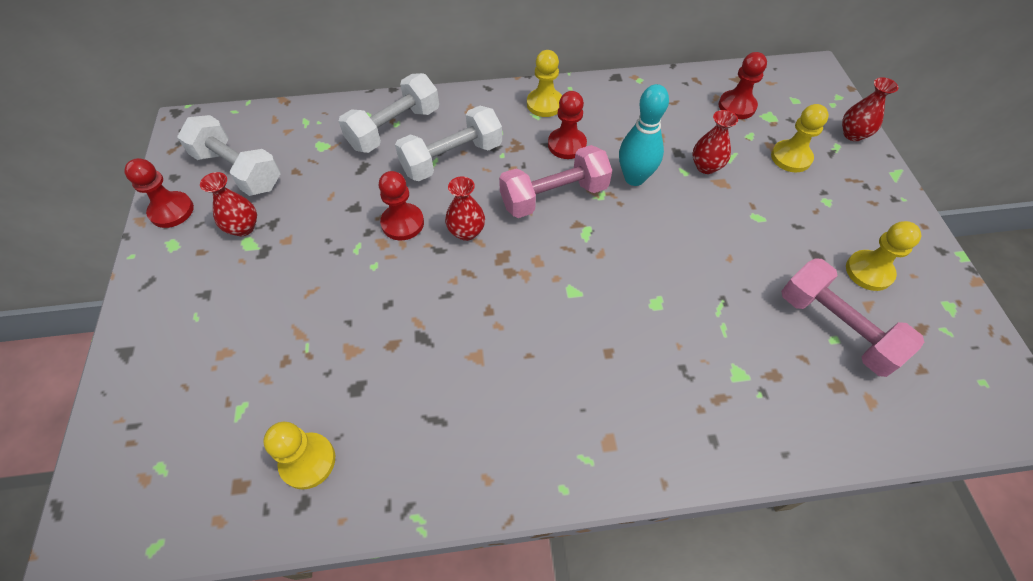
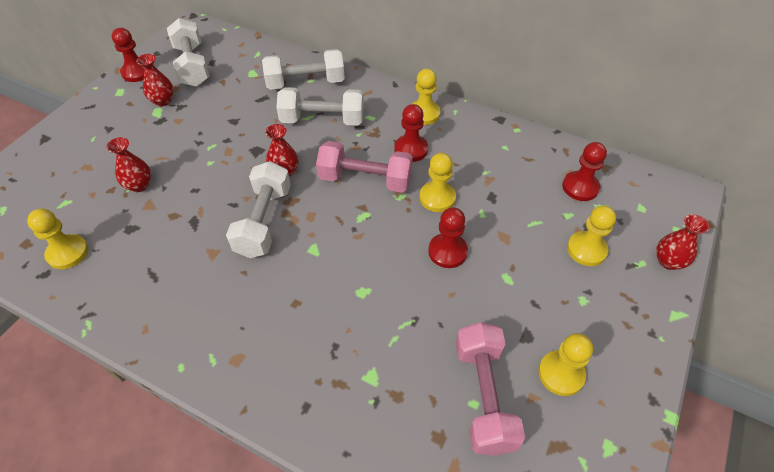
camera: 35 degrees right, 5 degrees down
(402, 223) = (251, 145): red pawn -> red pawn (447, 251)
(497, 293) = (264, 221): none -> white dumbbell
(634, 178) = (437, 198): turquoise bowling pin -> yellow pawn
(706, 166) = (503, 219): red vase -> red vase (139, 185)

